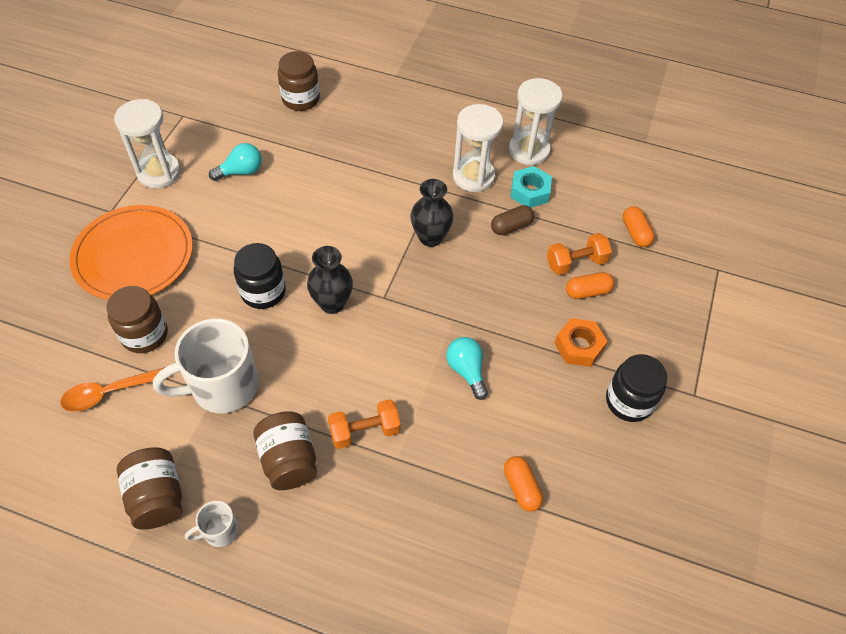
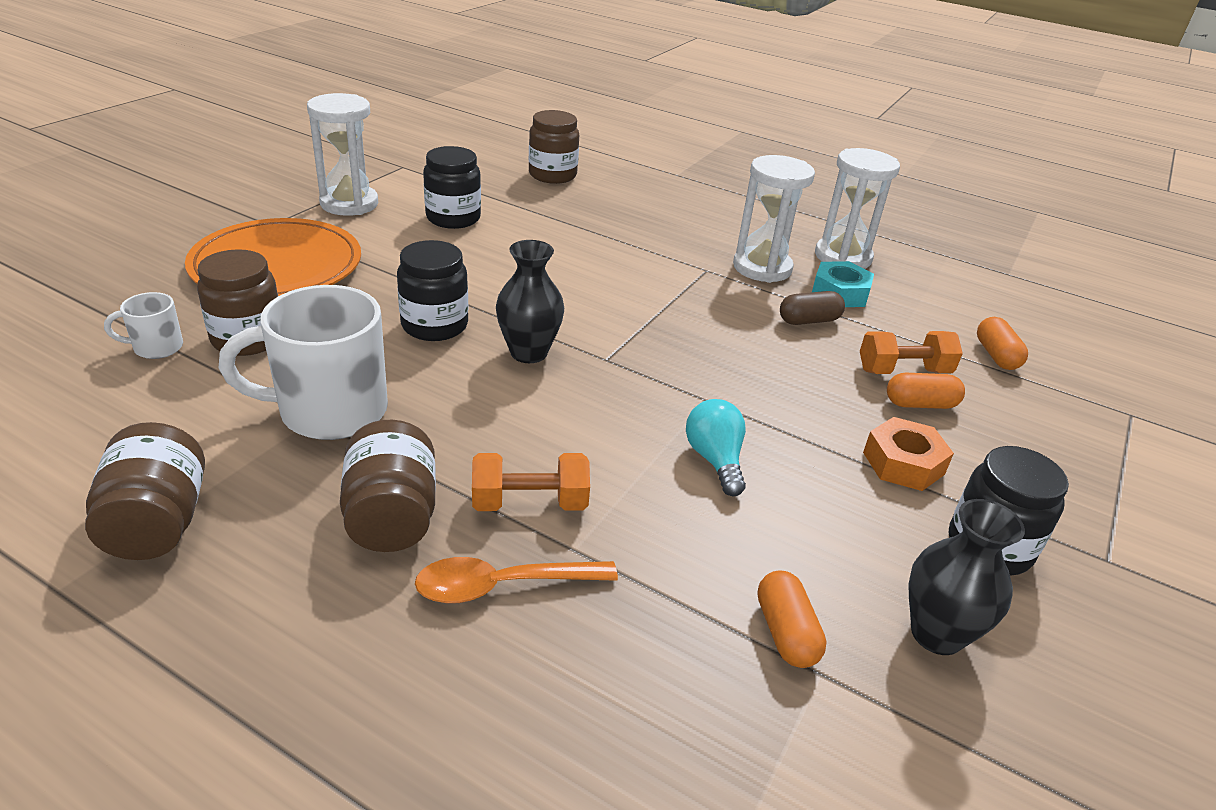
camera: 10 degrees right, 20 degrees down
(109, 393) = (161, 389): orange spoon -> orange spoon (503, 586)
(219, 531) = (233, 589): white mug -> white mug (156, 347)
(241, 171) = (453, 218): turquoise light bulb -> black jar
(430, 237) = (690, 312): black vase -> black vase (936, 634)

